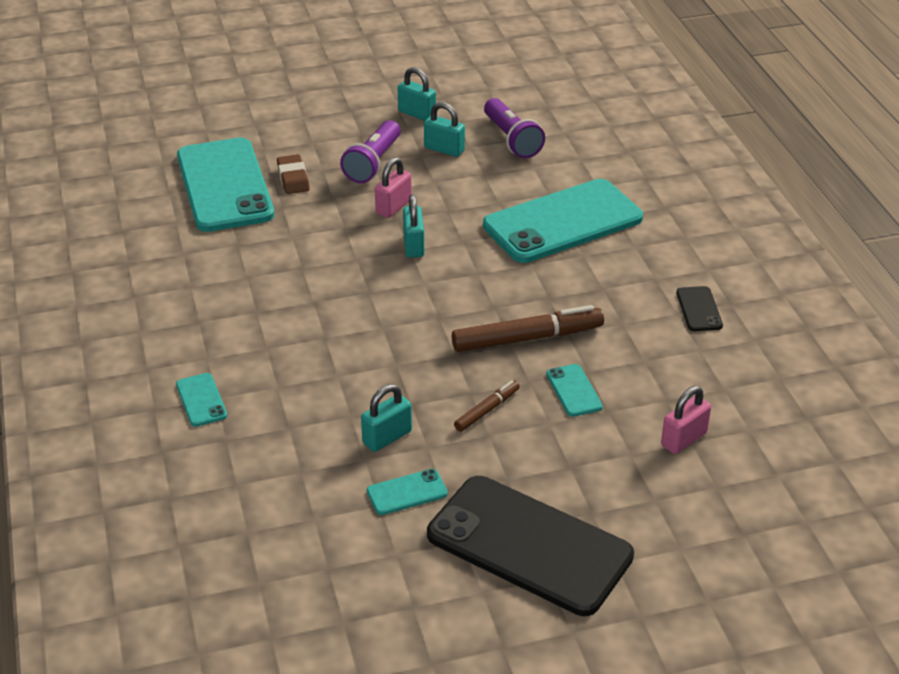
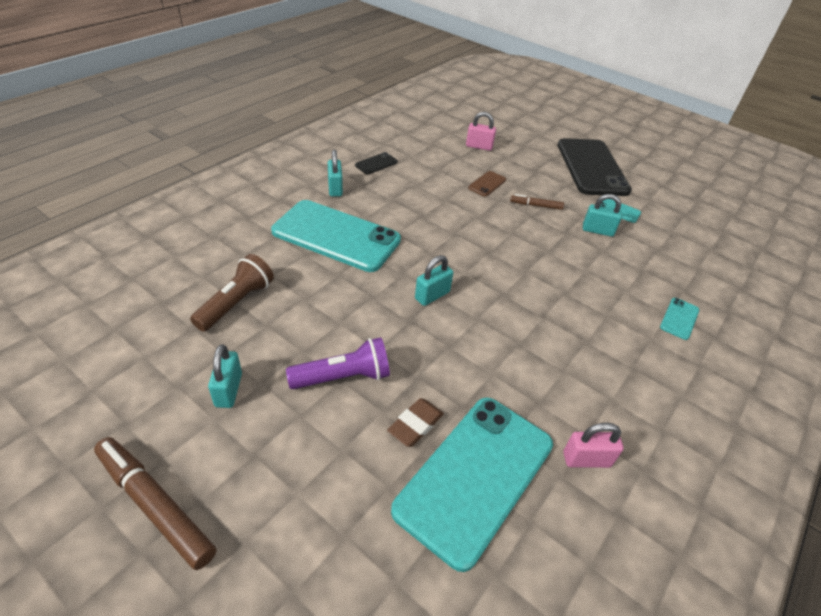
camera: 130 degrees left, 5 degrees up
(393, 207) = (396, 330): pink padlock -> pink padlock (586, 459)
(444, 149) = (283, 339): turquoise padlock -> turquoise padlock (335, 188)
(512, 140) = (236, 303): purple flashlight -> brown flashlight
(527, 338) = (466, 211): brown marker -> brown marker (155, 505)
(574, 390) = (487, 184): turquoise phone -> brown phone

